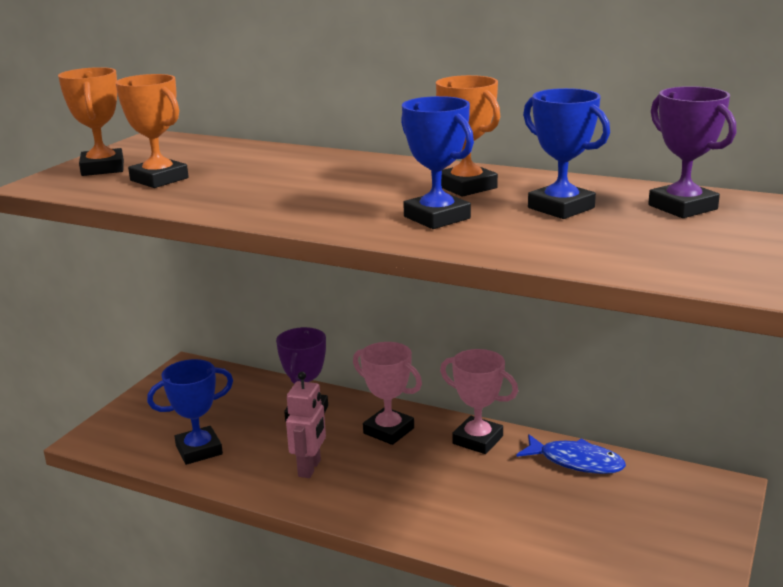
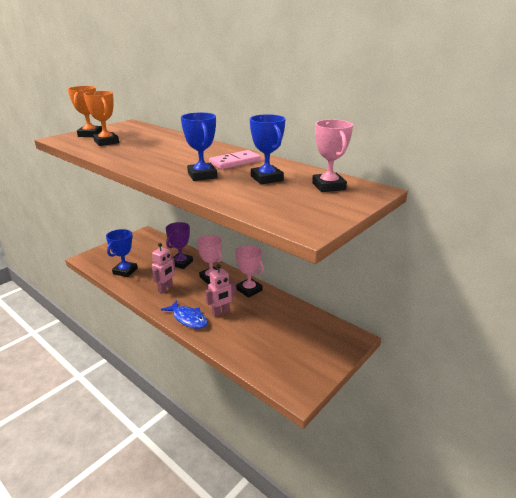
camera: 15 degrees right, 5 degrees up
(199, 450) = (125, 271): blue trophy -> blue trophy turned 60 degrees counterclockwise
(453, 492) = (221, 312): none -> pink robot
(466, 187) = (235, 162): orange trophy -> pink domino
(576, 462) = (289, 310): blue fish -> blue fish (188, 319)
(682, 207) = (328, 186): purple trophy -> pink trophy

